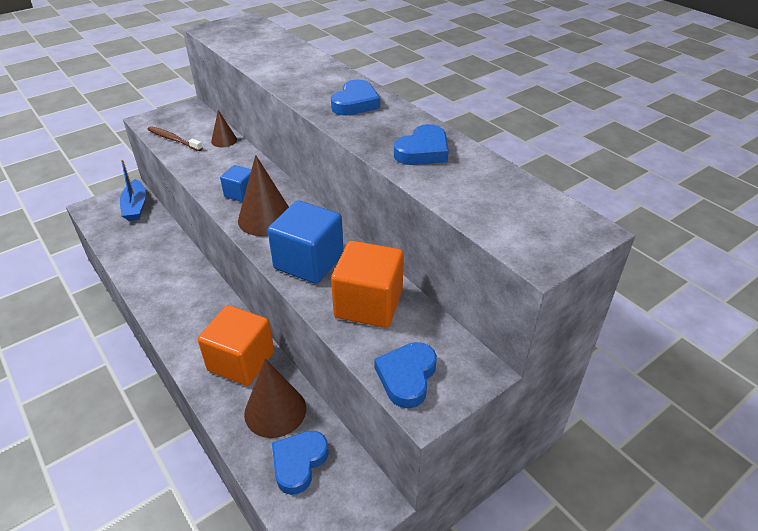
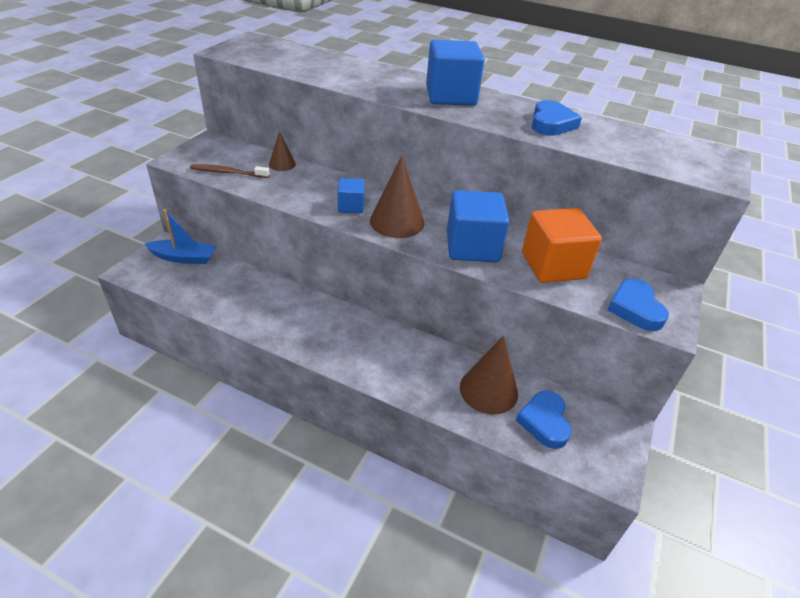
camera: 30 degrees left, 0 degrees up
(135, 207) = (184, 258): blue boat -> blue boat turned 45 degrees counterclockwise
(241, 361) = (423, 361): orange cube -> none
(355, 103) = (450, 96): blue heart -> blue cube

